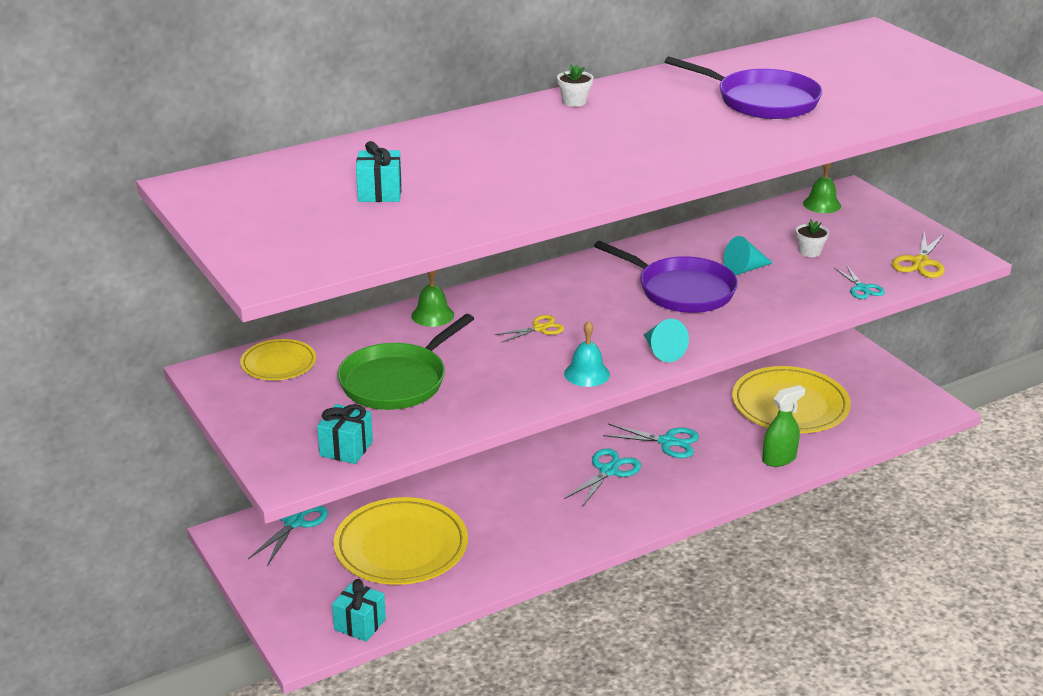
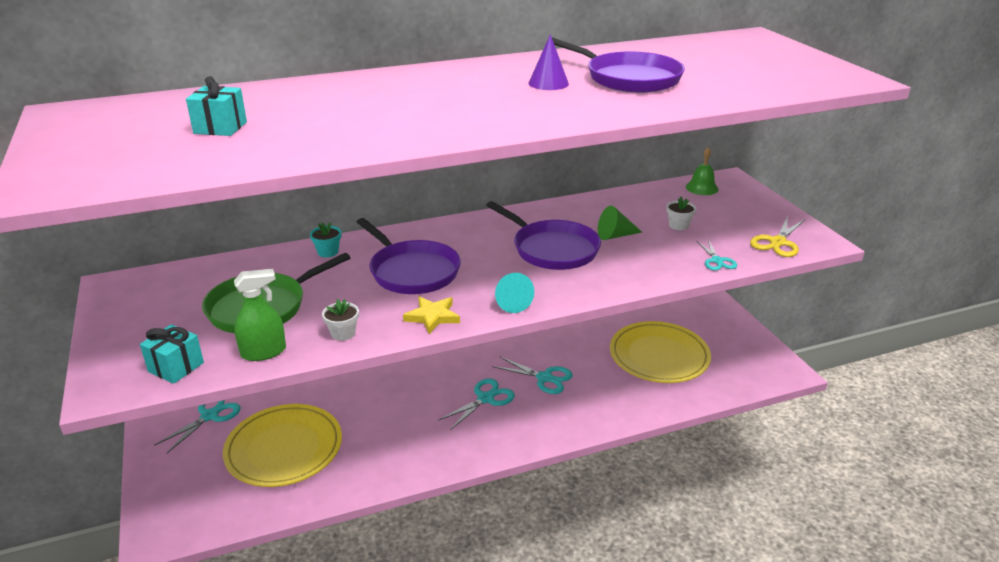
camera: 10 degrees right, 0 degrees up
(278, 363) = (174, 282): yellow plate -> none
(360, 624) = (213, 521): turquoise gift -> none
(432, 315) = (328, 252): green bell -> turquoise flower pot
(540, 328) = (412, 271): yellow scissors -> purple pan
(574, 102) = (457, 70): white flower pot -> white flower pot (343, 333)
(587, 374) = (432, 316): turquoise bell -> yellow star
(682, 113) = (548, 83): none -> purple cone
(744, 269) = (615, 236): turquoise cone -> green cone
(779, 458) = (636, 403): green spray bottle -> green spray bottle (263, 352)

